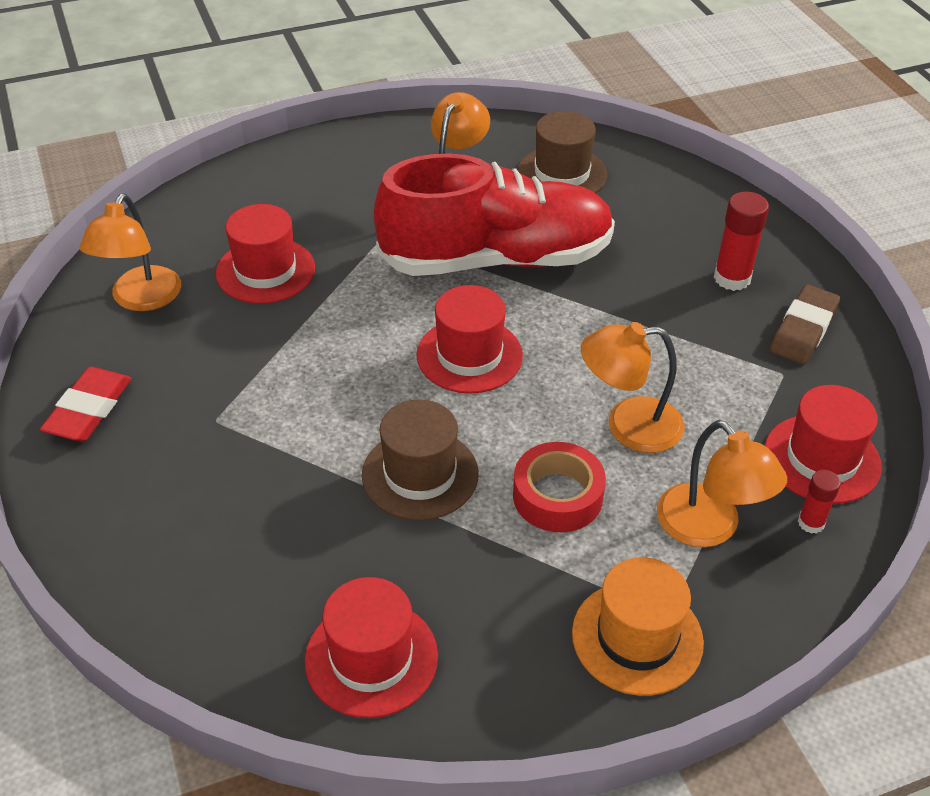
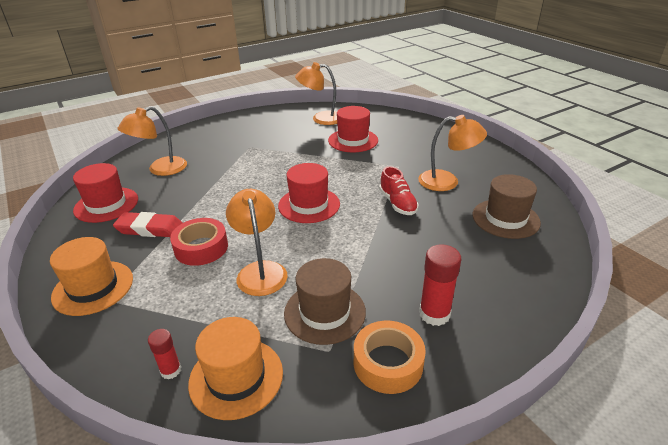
camera: 80 degrees right, 10 degrees down
(89, 409) = (252, 122): red eraser -> red eraser (149, 229)
(420, 474) = (217, 202): brown hat -> brown hat (325, 312)
(496, 259) = (397, 203): red shoe -> red shoe, size x0.40
(709, 528) = (171, 314): orange lamp -> orange lamp (160, 169)
(803, 330) = (388, 363): brown eraser -> orange tape
(822, 459) = (236, 377): red hat -> orange hat

